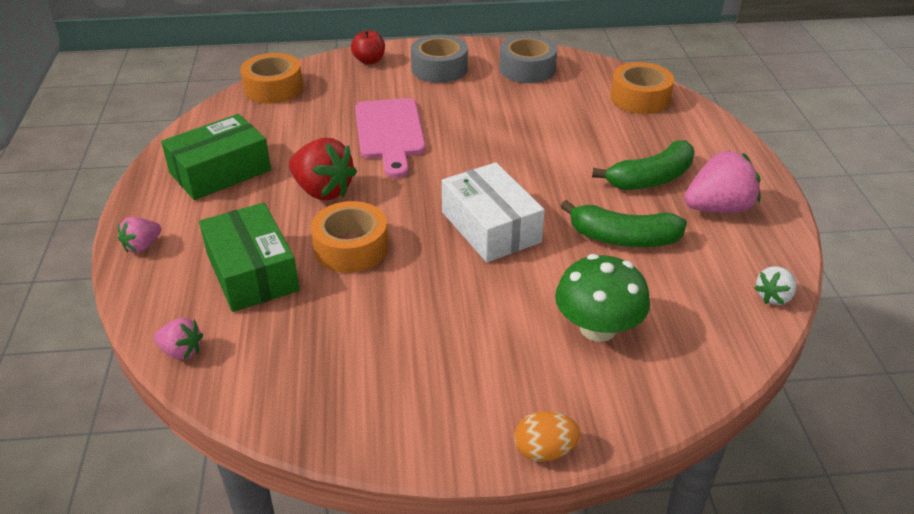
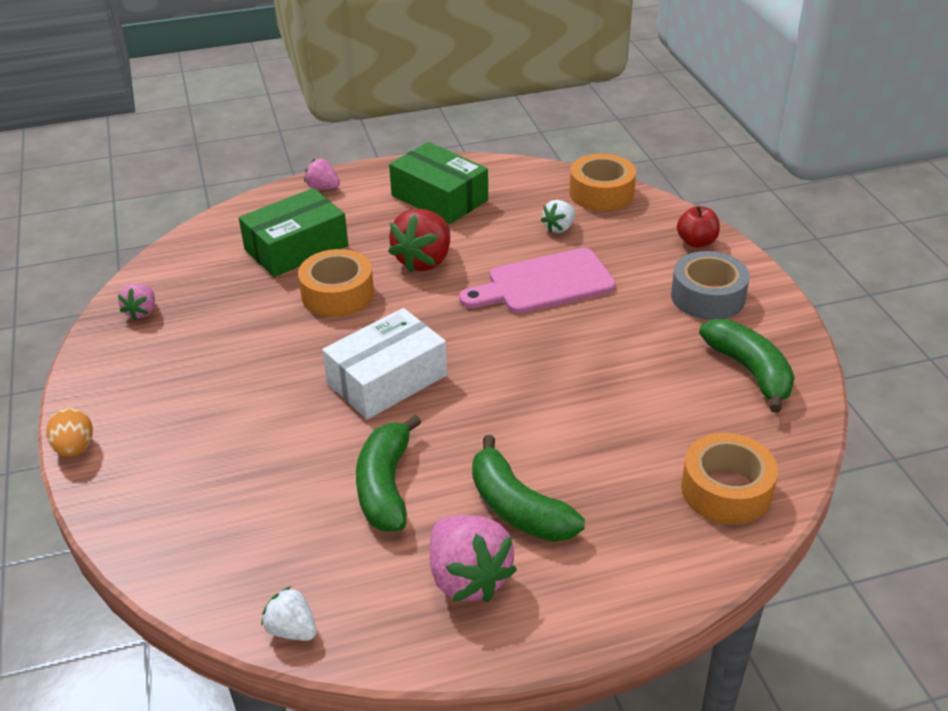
camera: 80 degrees right, 0 degrees up
(181, 351) = (198, 237): pink strawberry -> pink strawberry (142, 312)
(313, 115) = (559, 228): none -> white strawberry
(527, 69) = (750, 371): grey tape -> green banana
(597, 328) = (231, 473): green mushroom -> none

